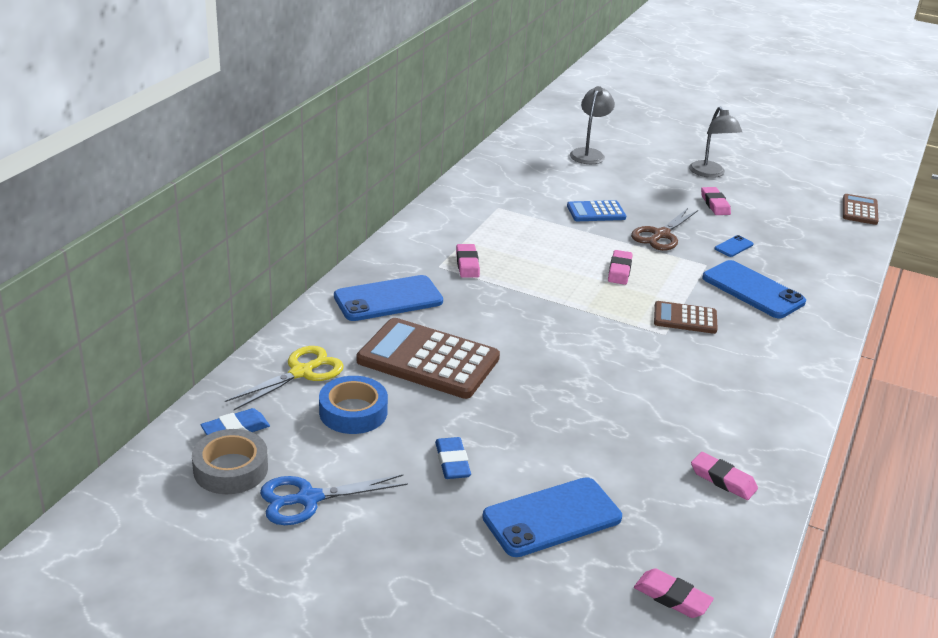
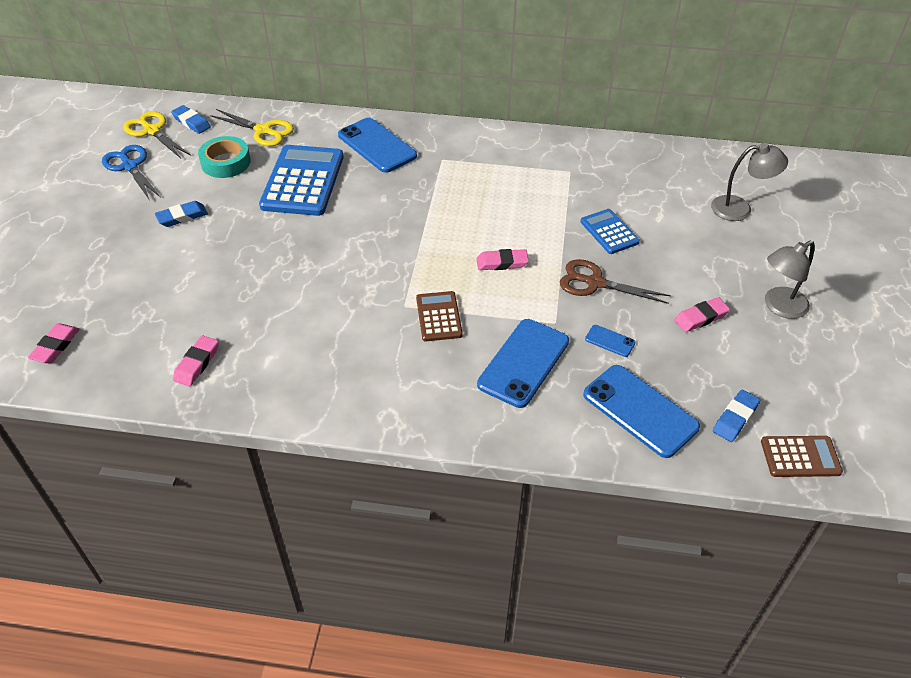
camera: 75 degrees right, 15 degrees up
(231, 469) = (152, 131): grey tape -> yellow scissors
(353, 412) = (226, 162): blue tape -> turquoise tape
(428, 359) = (303, 181): brown calculator -> blue calculator
(467, 264) = (455, 173): pink eraser -> none
(552, 517) = (132, 274): blue phone -> blue phone (640, 410)
(822, 221) = (735, 418): none -> blue eraser

